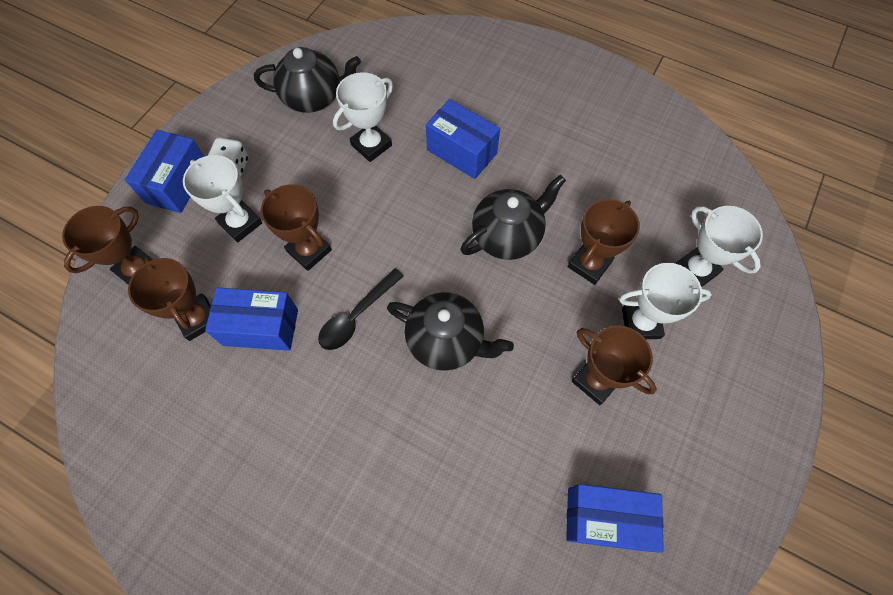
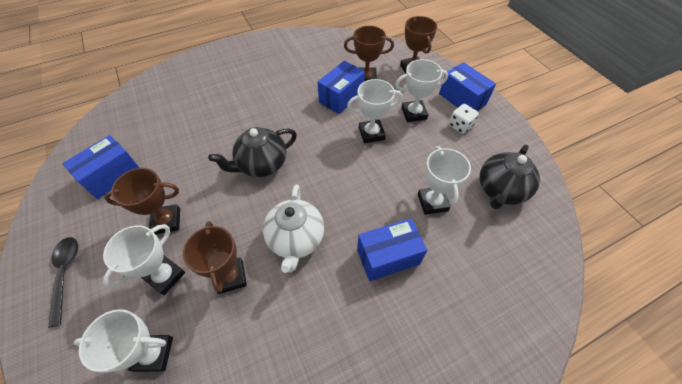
camera: 125 degrees right, 10 degrees down
(309, 251) = (371, 133): brown trophy -> white trophy
(356, 316) = (313, 134): black spoon -> black spoon (66, 273)
(507, 236) = (296, 239): black teapot -> white teapot

